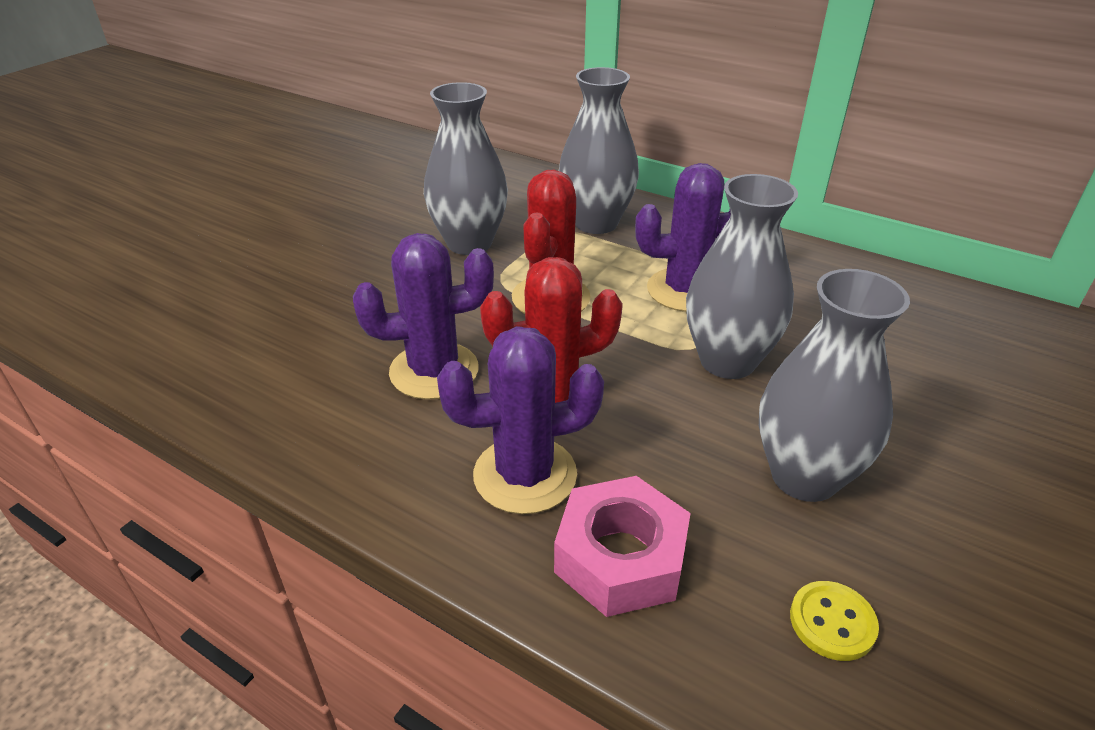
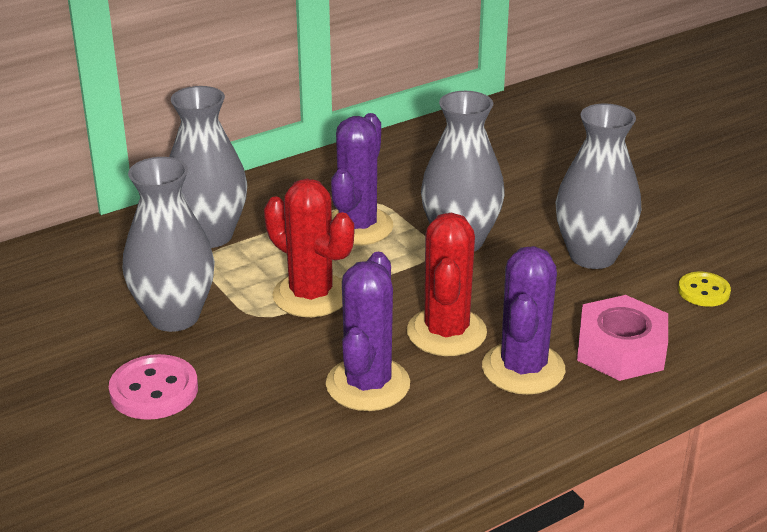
camera: 65 degrees left, 5 degrees down
(367, 265) = (154, 390): none -> pink button

